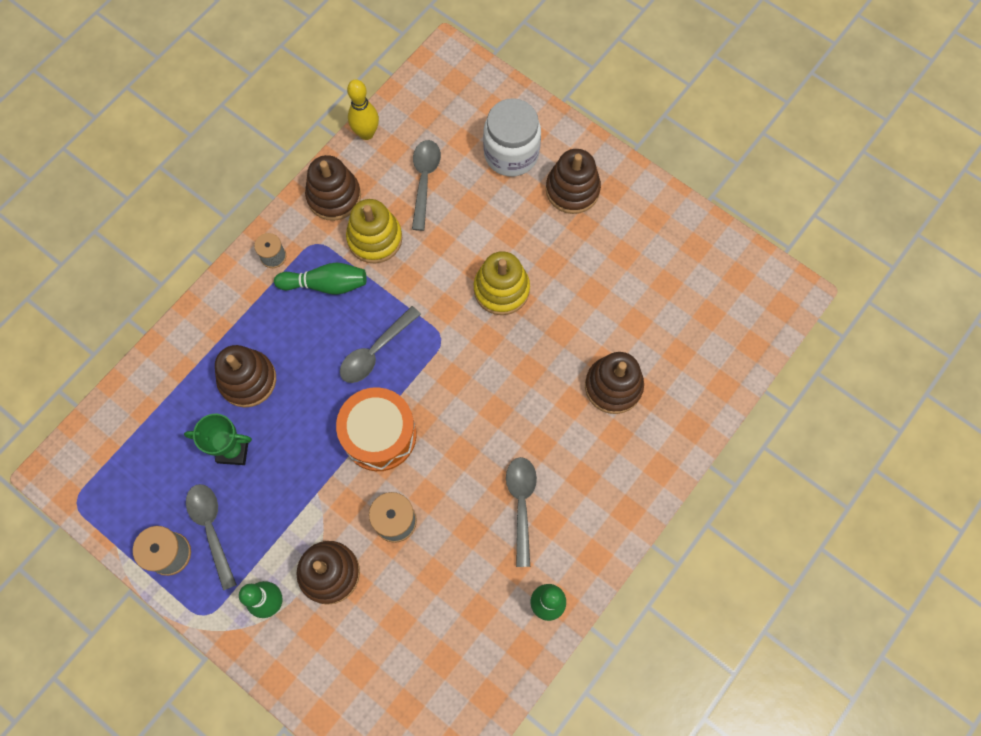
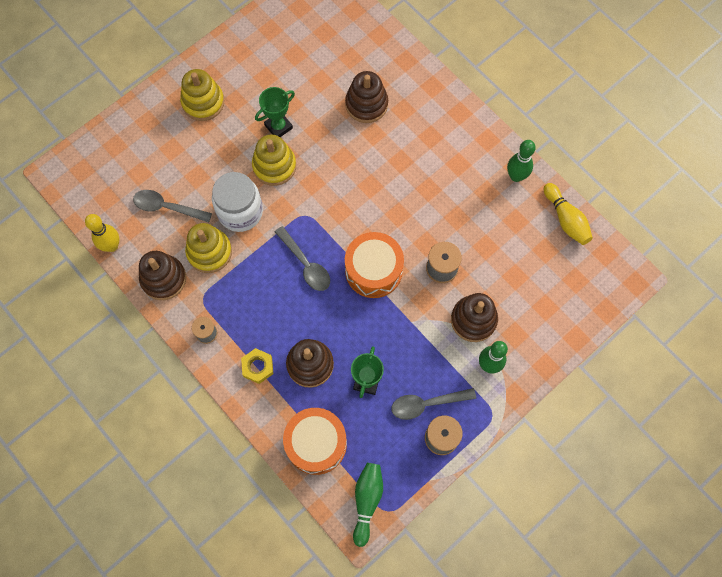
camera: 80 degrees left, 0 degrees up
(151, 404) = (316, 443): none -> orange drum
(238, 321) = (258, 367): none -> yellow nut
(326, 284) = (241, 294): green bowling pin -> green bowling pin (367, 501)
(493, 684) = (566, 219): none -> yellow bowling pin
(511, 154) = (160, 140): white jar -> white jar (240, 212)
(521, 504) = (443, 180): grey spoon -> none
(557, 284) = (278, 127): none -> green trophy
(572, 190) = (203, 102): brown stacking toy -> yellow stacking toy

